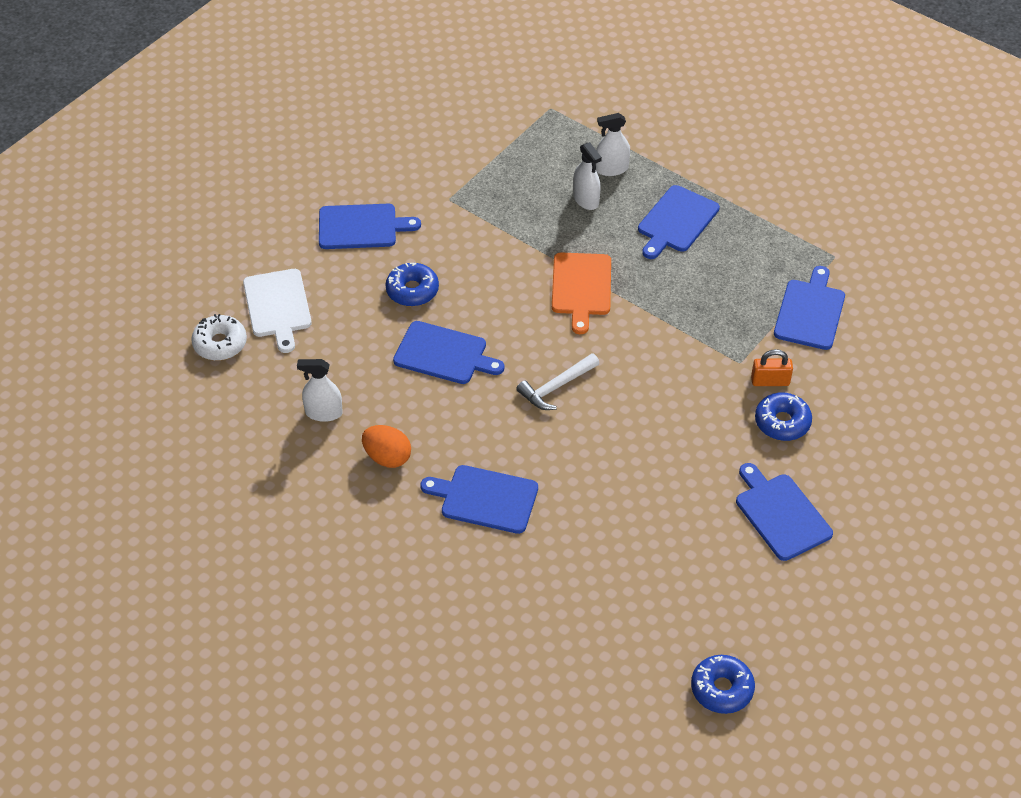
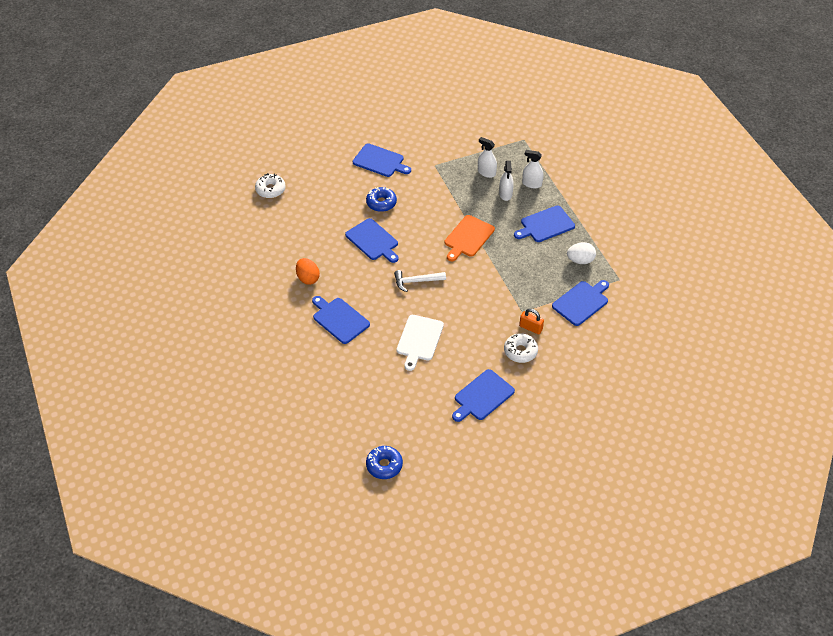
camera: 30 degrees right, 0 degrees up
(278, 306) = (311, 183): white cutting board -> white cutting board (419, 340)
(323, 413) = (294, 243): white spray bottle -> white spray bottle (486, 172)
(763, 252) = (580, 260): none -> white egg
(780, 514) = (482, 396): blue cutting board -> blue cutting board turned 135 degrees counterclockwise
(782, 422) = (520, 351): blue donut -> white donut

